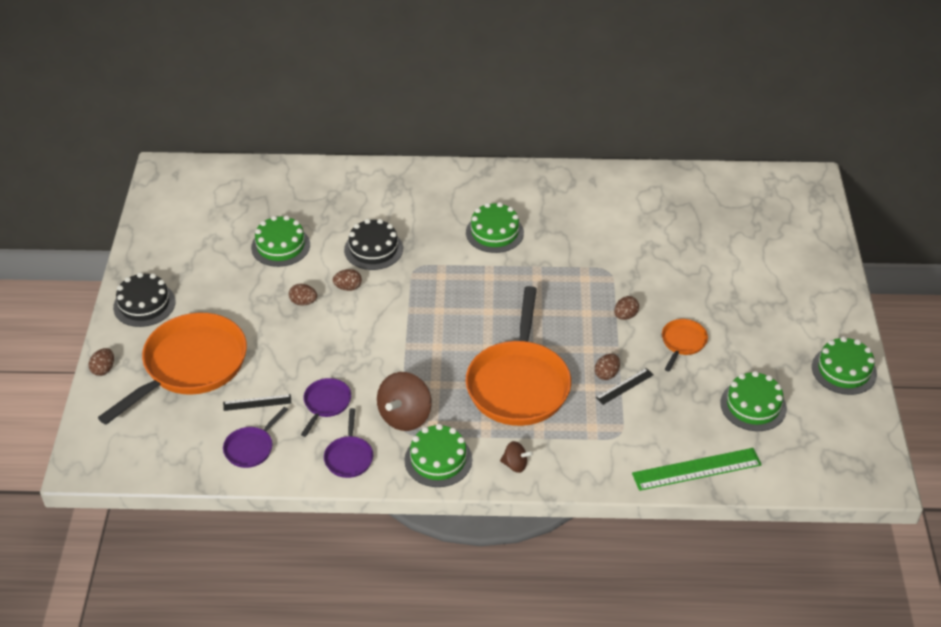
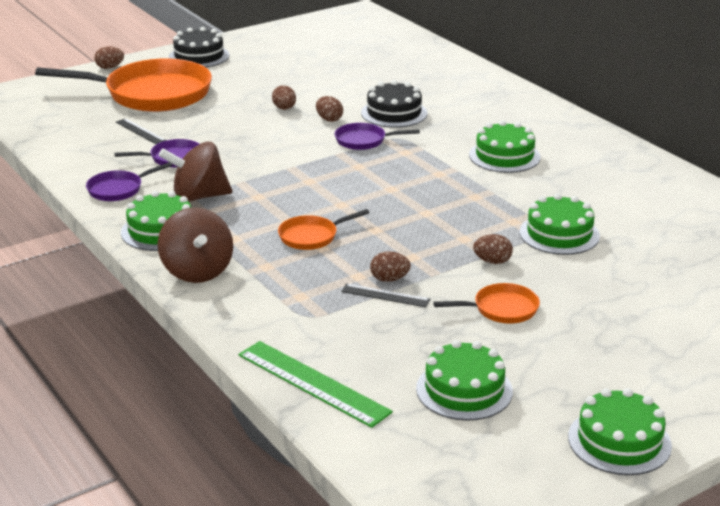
camera: 55 degrees right, 15 degrees down
(251, 448) = (84, 147): purple pan -> purple pan (364, 141)
(280, 246) = (339, 78): green cake -> green cake (559, 234)
(515, 465) = (197, 271): brown spinning top -> brown spinning top, size x1.92
(518, 384) = (311, 236): orange pan -> orange pan, size x0.45

